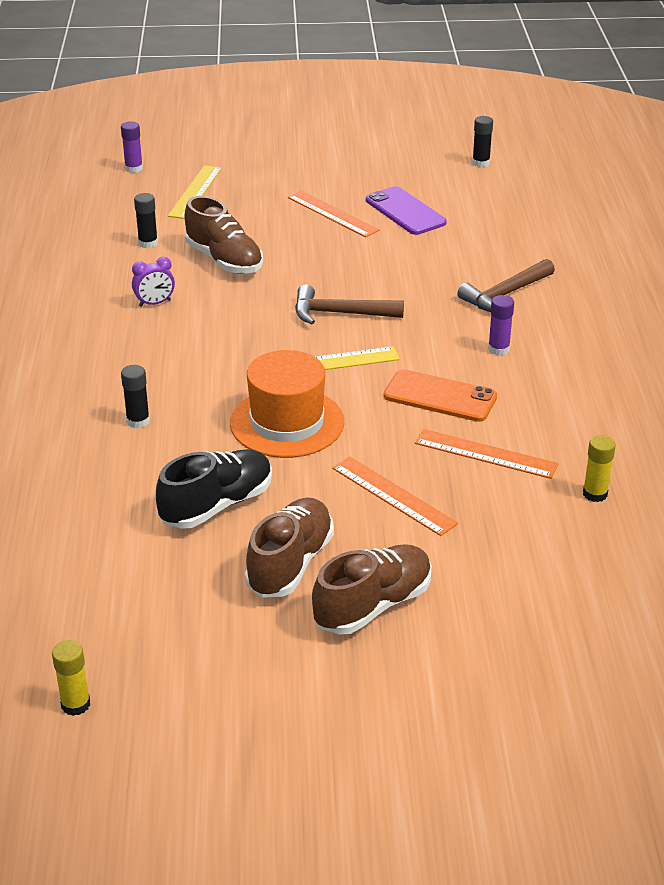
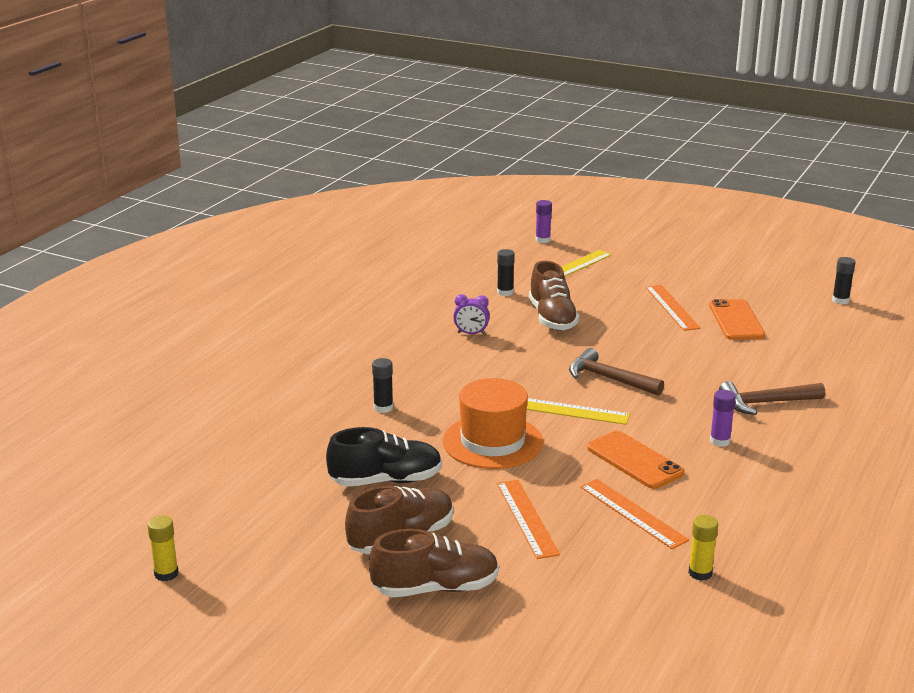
camera: 30 degrees right, 10 degrees down
(405, 211) = (736, 320): purple phone -> orange phone

